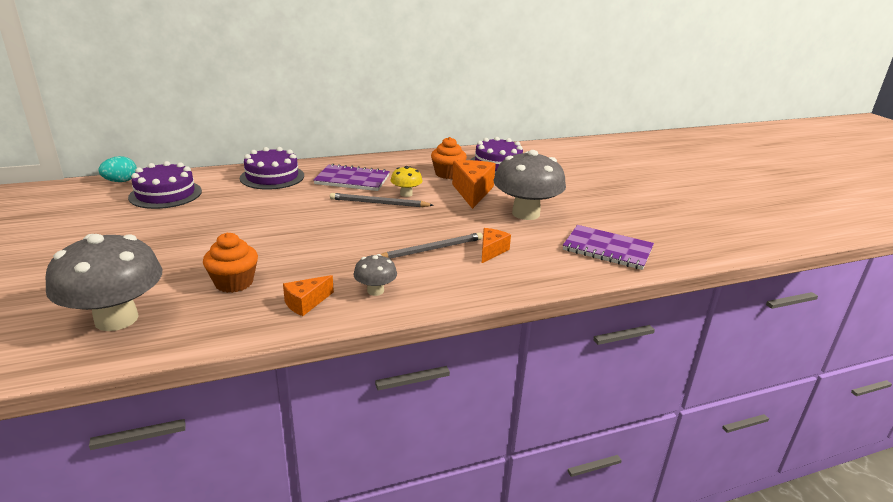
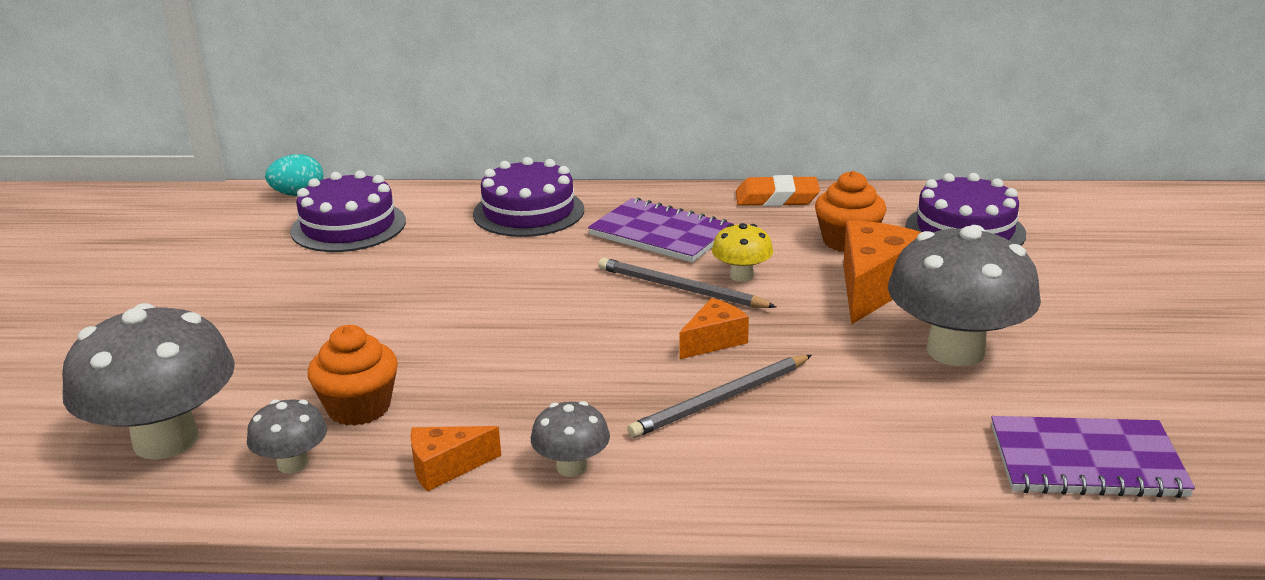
camera: 25 degrees right, 0 degrees up
(211, 317) = (293, 464): none -> grey mushroom
(401, 159) = (776, 198): none -> orange eraser
(431, 249) = (720, 400): grey pencil -> grey pencil turned 150 degrees clockwise
(491, 251) = (833, 423): orange cheese -> orange cheese (714, 341)
(607, 249) = (1086, 461): purple notebook -> purple notebook turned 45 degrees counterclockwise

